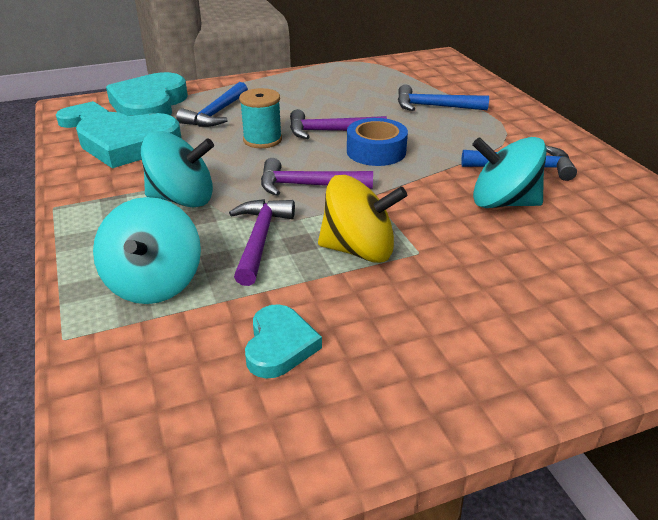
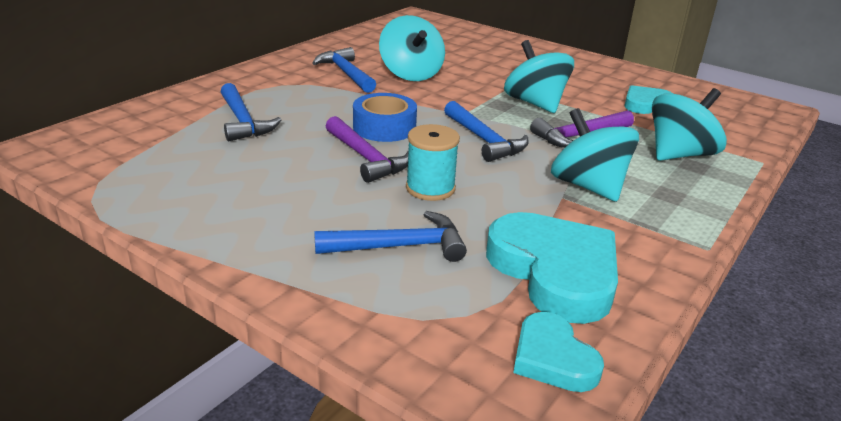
camera: 125 degrees left, 5 degrees down
(149, 105) = (435, 323): turquoise heart -> none
(307, 185) = (484, 140): purple hammer -> blue hammer
(359, 250) = (535, 103): yellow spinning top -> turquoise spinning top

